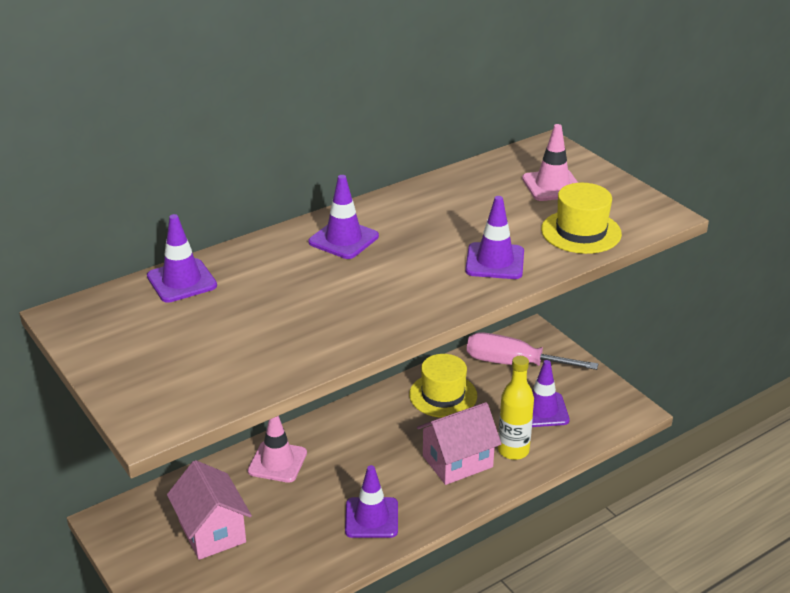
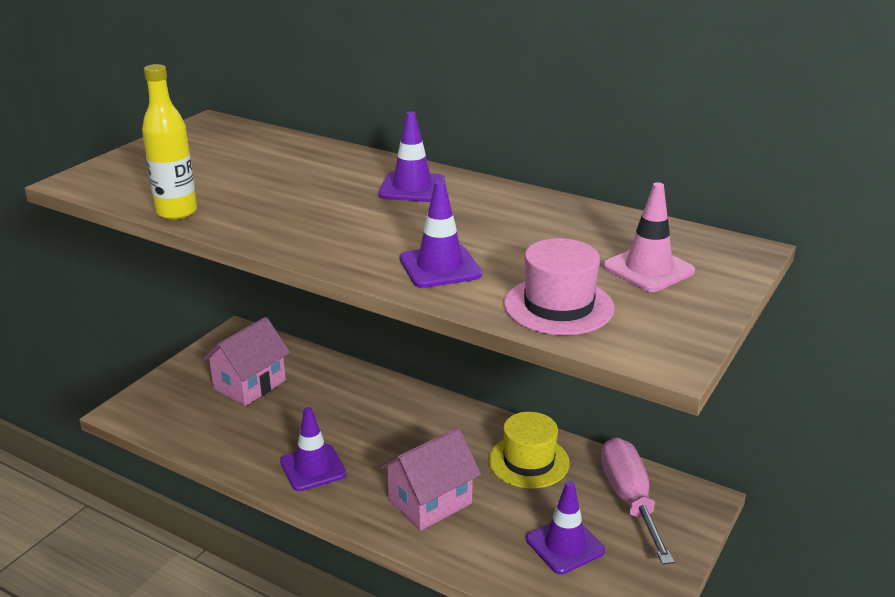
camera: 65 degrees right, 5 degrees down
(182, 281) = (286, 145): purple traffic cone -> none
(277, 462) = (355, 390): pink traffic cone -> none
(457, 461) = (430, 502): pink house -> pink house turned 75 degrees counterclockwise
(513, 450) = (477, 540): yellow bottle -> yellow bottle (176, 212)
(581, 232) = (558, 306): yellow hat -> pink hat

